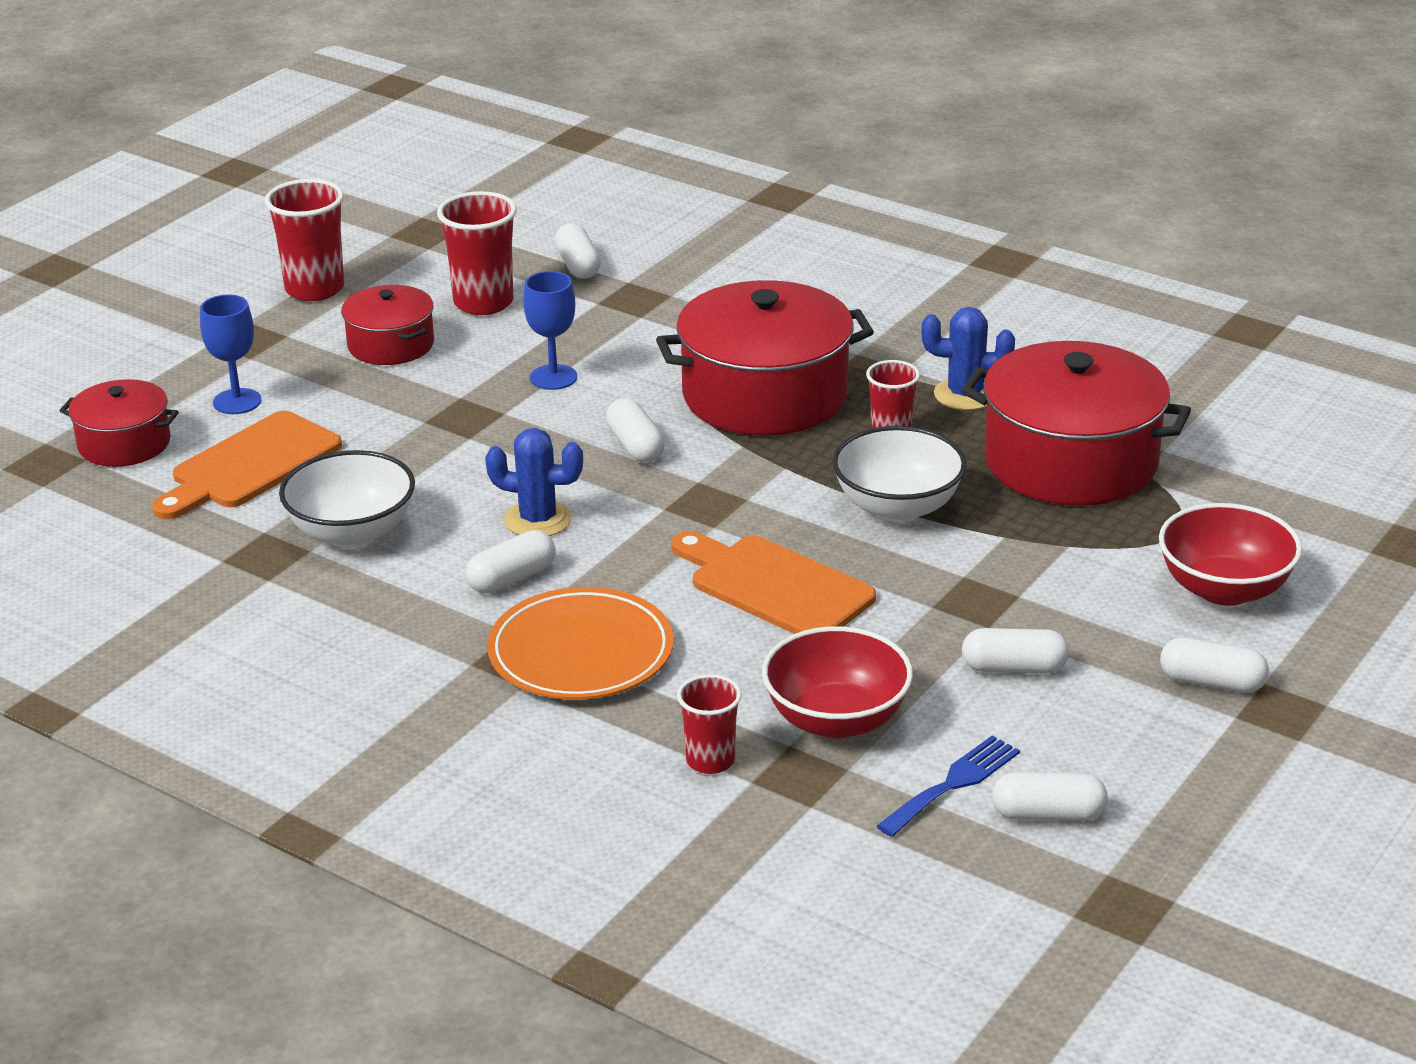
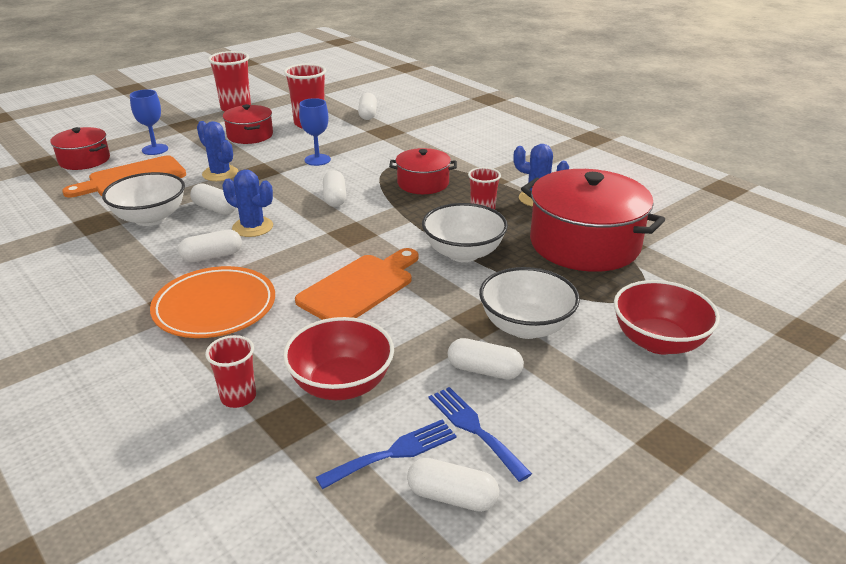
camera: 15 degrees right, 0 degrees up
(401, 432) = (220, 174): none -> blue cactus
(765, 395) = (423, 183): red pot -> red pot, size x0.54
(774, 586) = (359, 287): orange cutting board -> orange cutting board turned 75 degrees clockwise
(1036, 738) = (474, 429): none -> blue fork
(1041, 601) = (526, 326): none -> white bowl
(1212, 682) = (625, 410): white capsule -> white capsule (215, 209)

